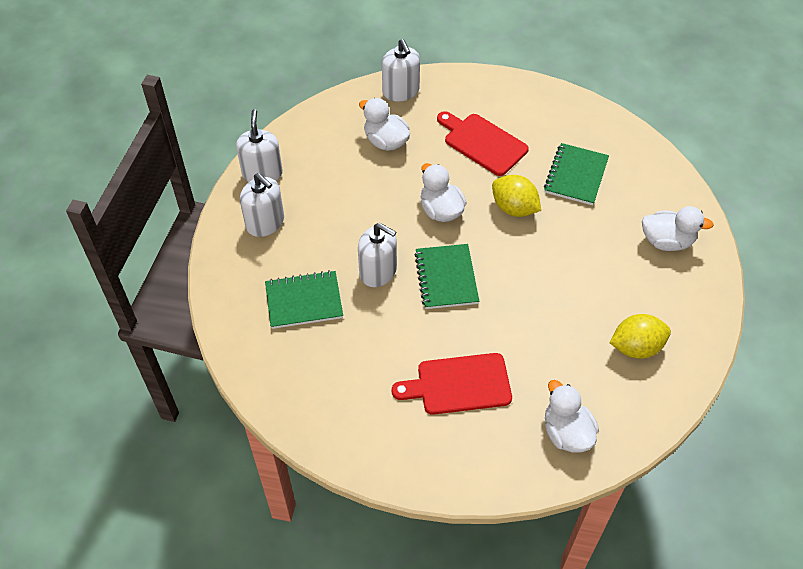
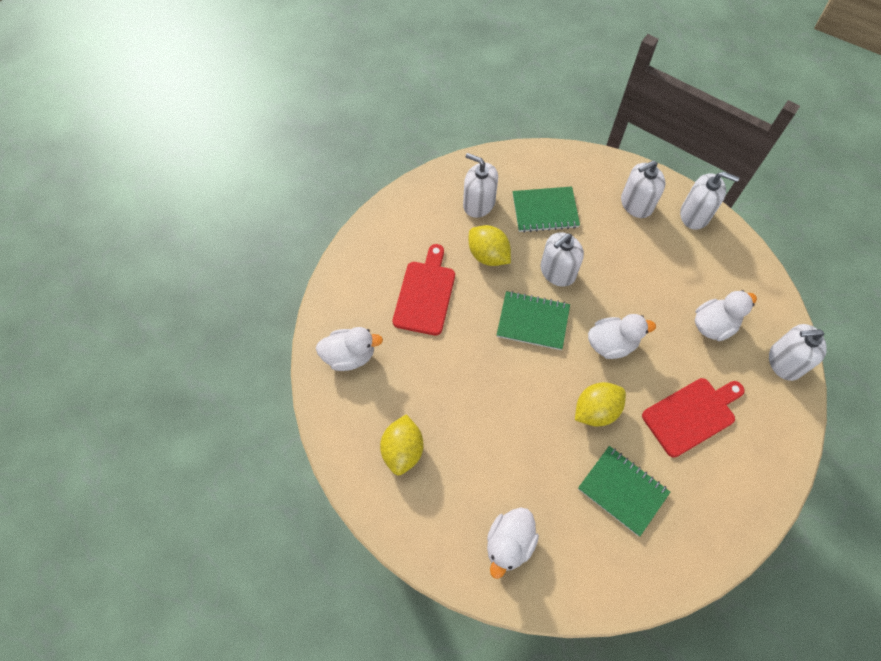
camera: 110 degrees right, 10 degrees up
(304, 301) = (545, 211): green notebook -> green notebook turned 75 degrees clockwise
(317, 368) = (478, 203): none -> white soap dispenser
(384, 339) = (488, 255): none -> yellow lemon

